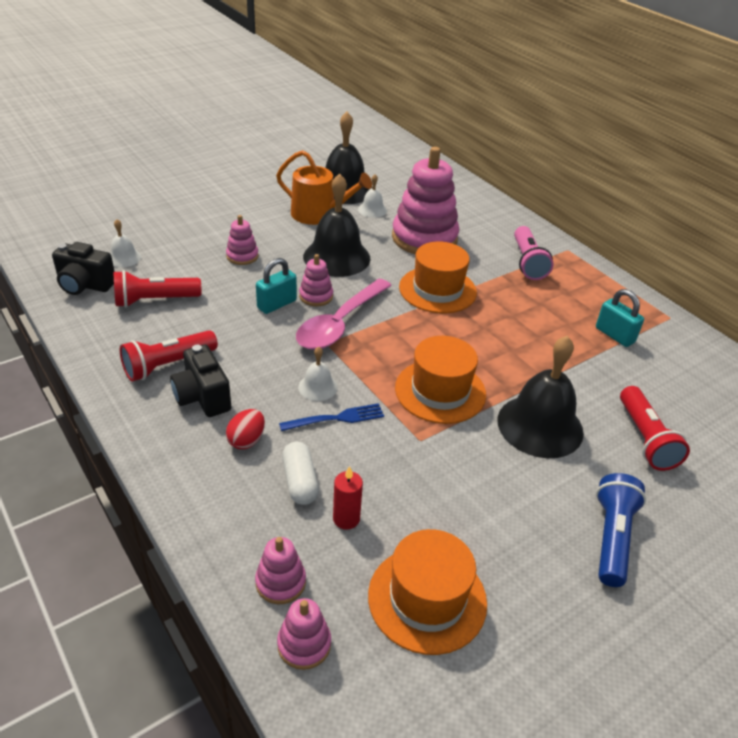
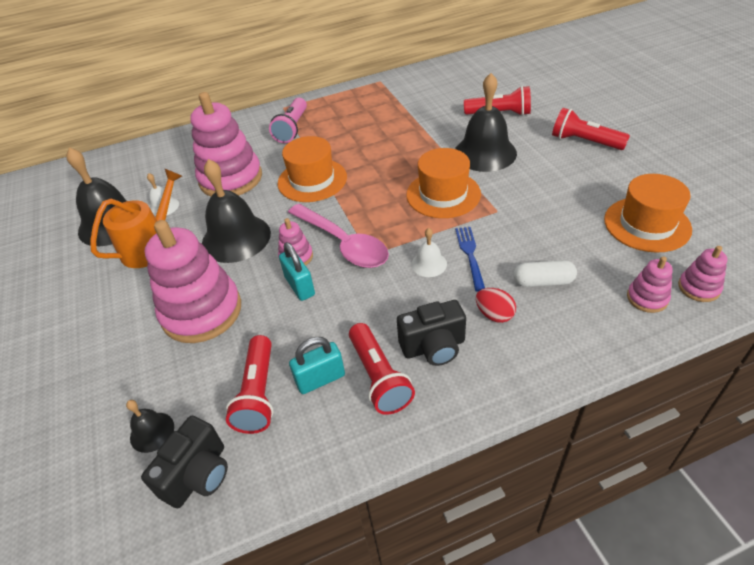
camera: 70 degrees left, 5 degrees up
(124, 258) = (152, 432): white bell -> black bell
(242, 256) = (202, 311): pink stacking toy -> pink stacking toy, size x2.20
(346, 519) = (580, 257): red candle -> none
(527, 262) = (292, 129): pink flashlight -> pink flashlight turned 90 degrees clockwise
(612, 537) = (584, 141): blue flashlight -> red flashlight
(614, 335) = (394, 106): turquoise padlock -> turquoise padlock (320, 379)

